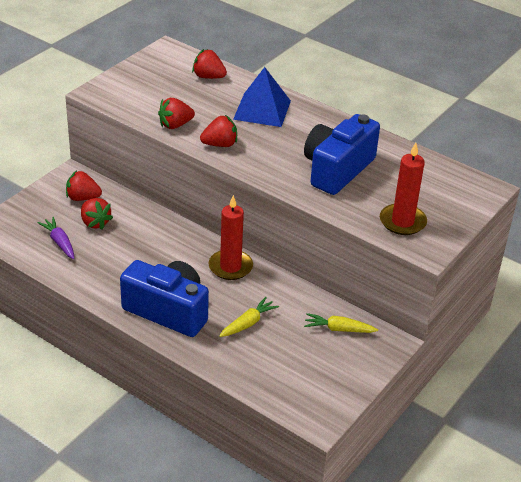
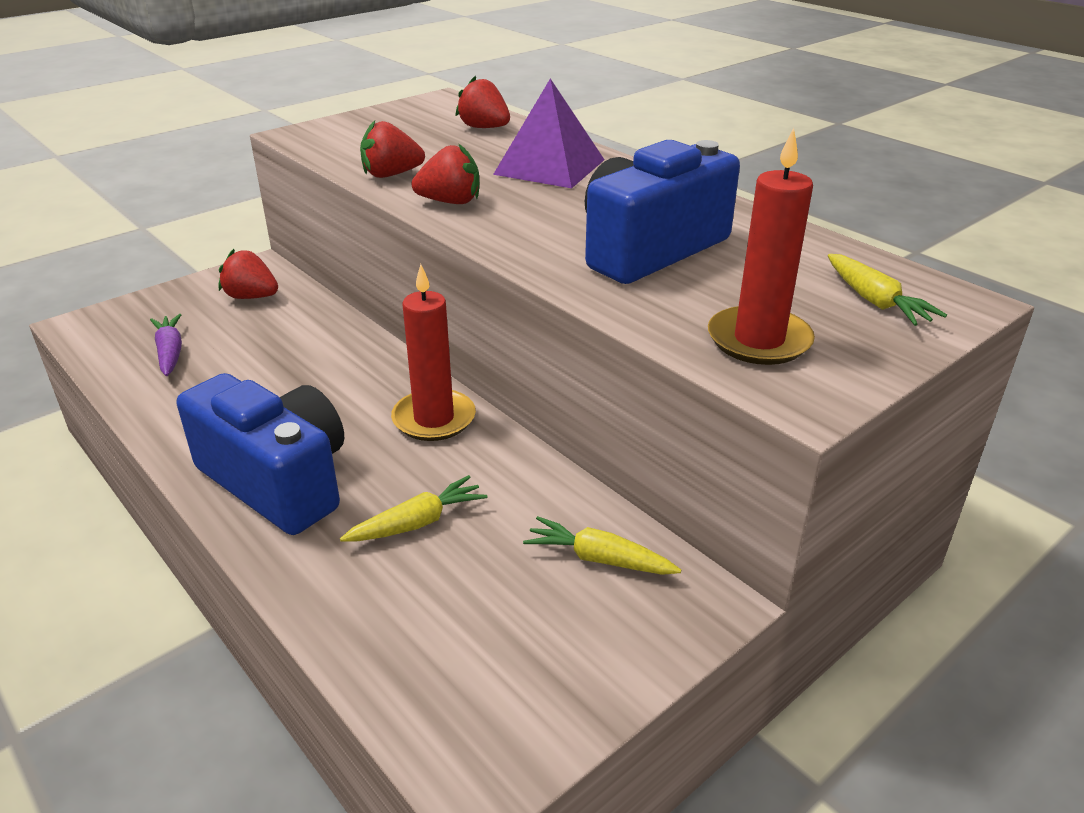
camera: 15 degrees right, 5 degrees down
(95, 222) = (246, 331): red strawberry -> none
(262, 110) = (550, 167): blue pyramid -> purple pyramid
(450, 193) = (875, 301): none -> yellow carrot

